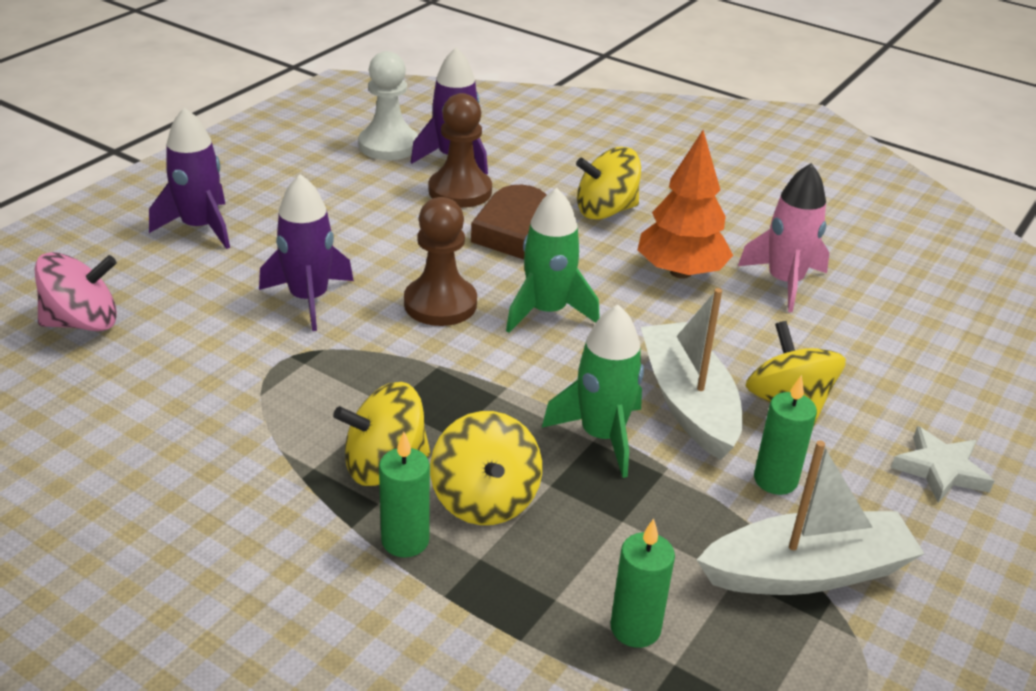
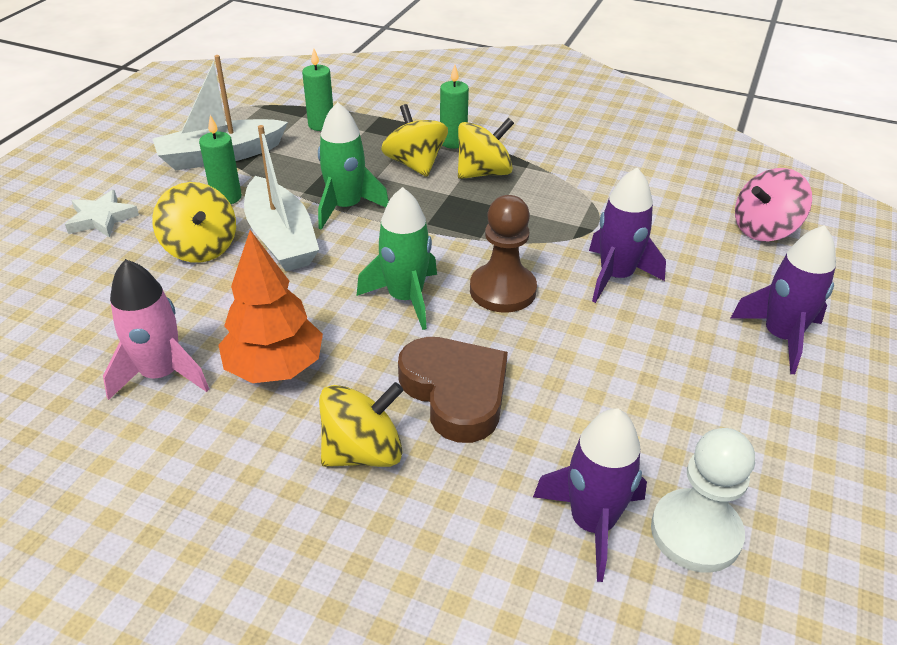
camera: 170 degrees right, 5 degrees up
(460, 191) = (552, 451): brown pawn -> none

